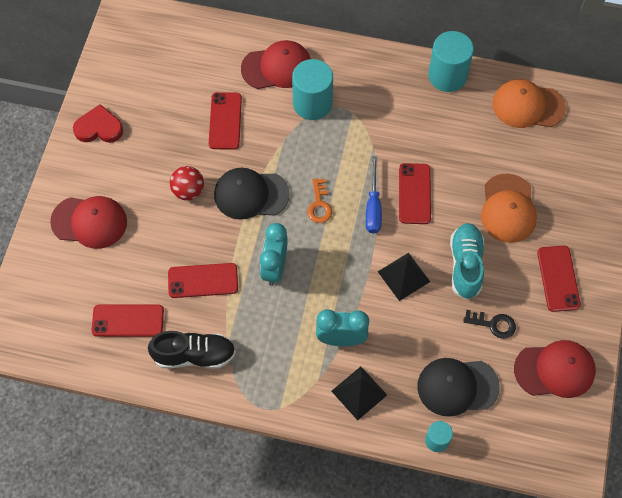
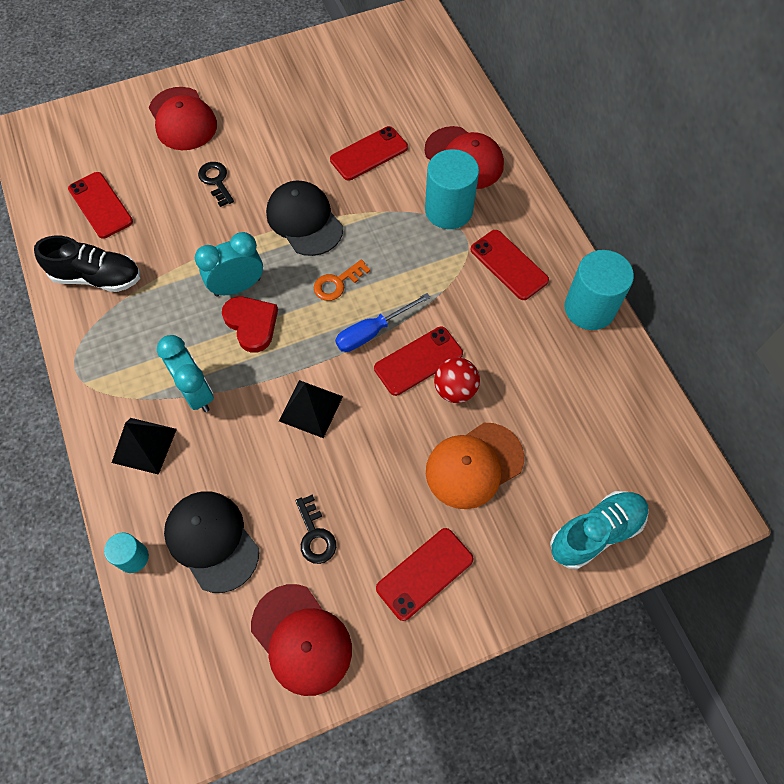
camera: 55 degrees right, 0 degrees up
(99, 128) = (284, 69): red heart -> red heart (251, 324)
(169, 231) = (216, 181): none -> black key
(188, 191) = (270, 170): red ball -> red ball (455, 389)
(194, 355) = (97, 277): black shoe -> black shoe turned 45 degrees counterclockwise
(203, 280) = (182, 237): red phone -> red phone (509, 265)
(465, 265) = (369, 462): turquoise shoe -> turquoise shoe (596, 533)
(528, 106) = (624, 409): orange cap -> none

